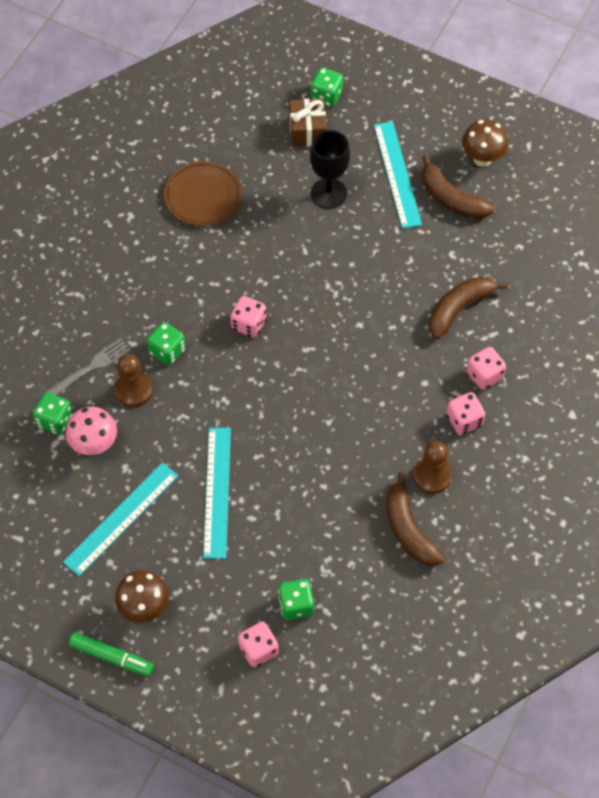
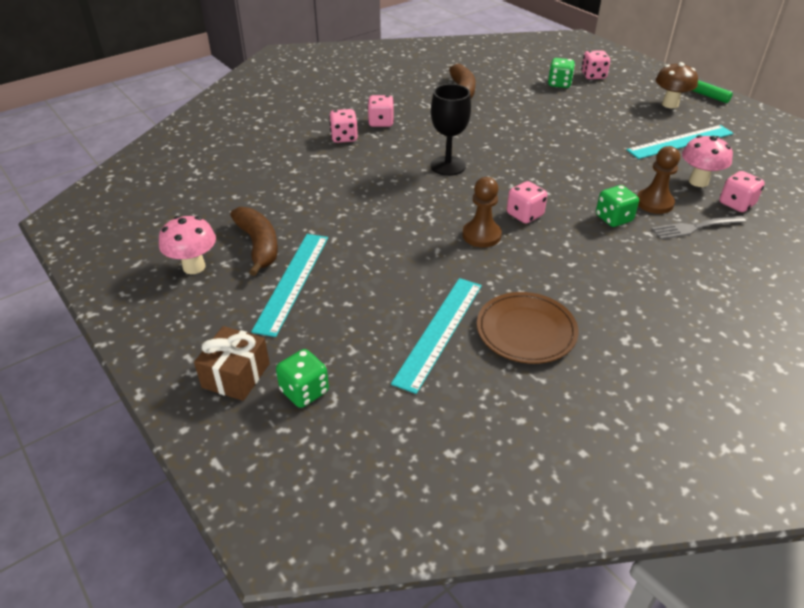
camera: 155 degrees left, 20 degrees down
(55, 420) = (736, 204): green dice -> pink dice
(217, 492) = (596, 136): turquoise ruler -> turquoise ruler (439, 331)
(307, 131) = (358, 358): brown gift -> brown gift (236, 375)
(328, 193) = (379, 288): black goblet -> black goblet (447, 166)
(432, 476) = (427, 107): brown pawn -> brown pawn (481, 235)
(459, 308) = (327, 175): brown banana -> none
(482, 159) = (194, 267): brown mushroom -> pink mushroom

